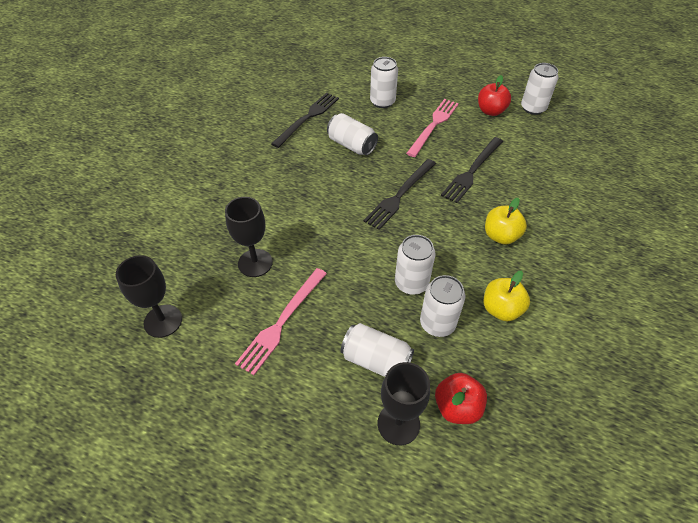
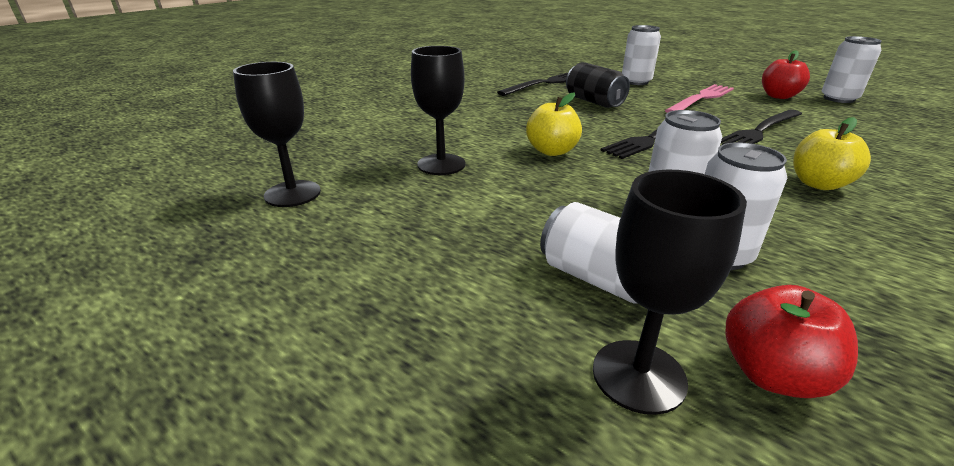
camera: 15 degrees right, 20 degrees down
(282, 322) = (456, 217): pink fork -> none
(351, 145) = (594, 102): white can -> black can
(501, 309) = (841, 256): yellow apple -> yellow apple (552, 151)

